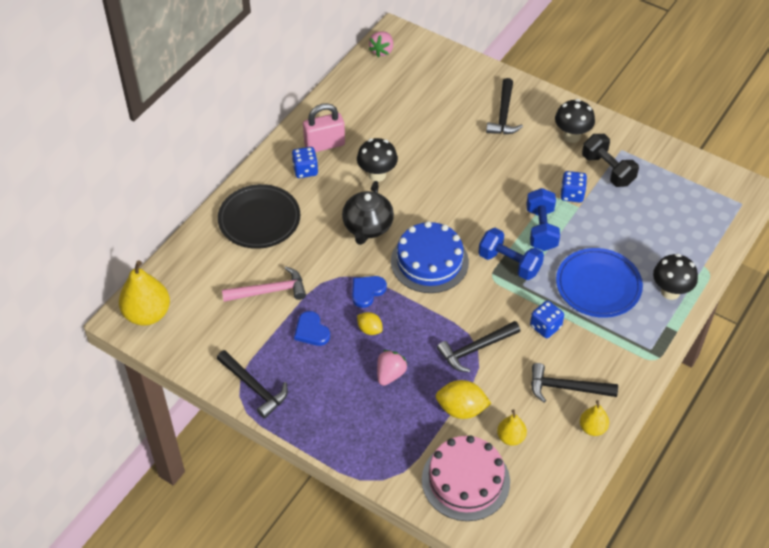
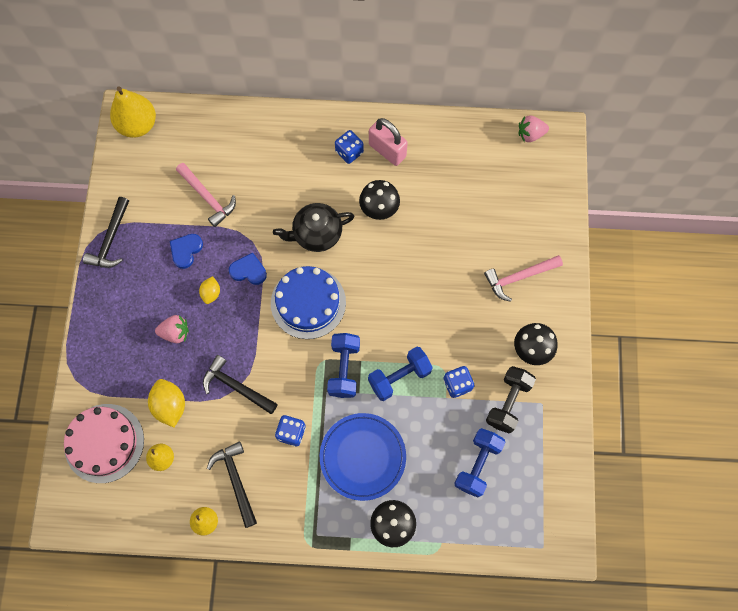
camera: 60 degrees right, 20 degrees up
(259, 219) = (275, 148): black plate -> none
(504, 114) = (519, 277): black hammer -> pink hammer
(649, 213) = (477, 464): none -> blue dumbbell

